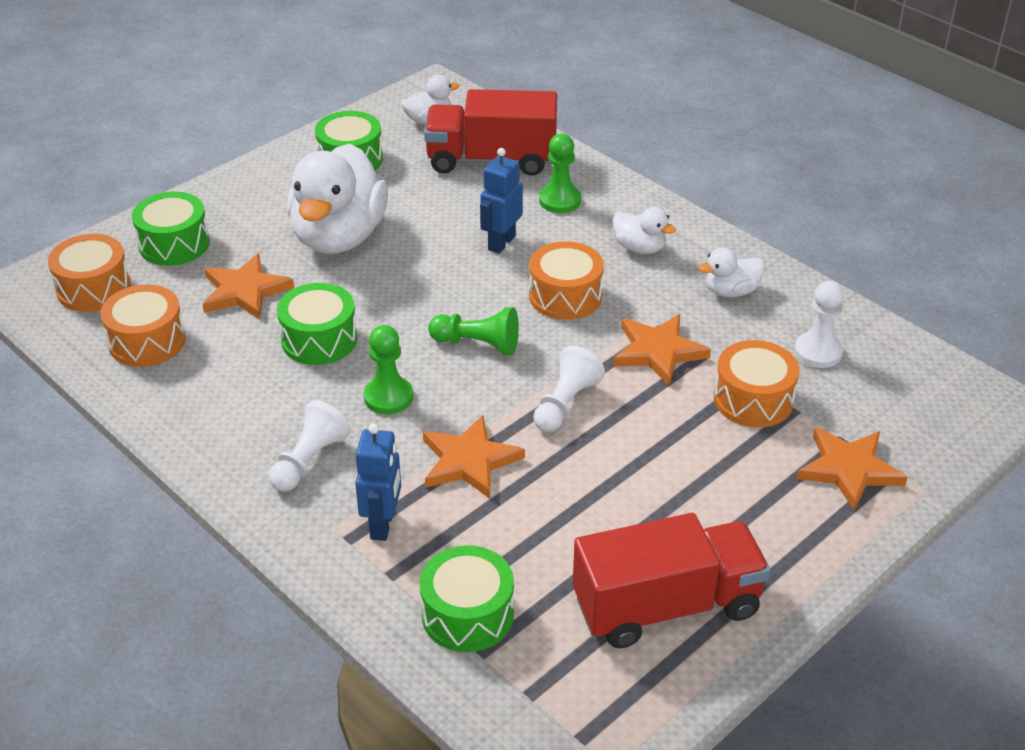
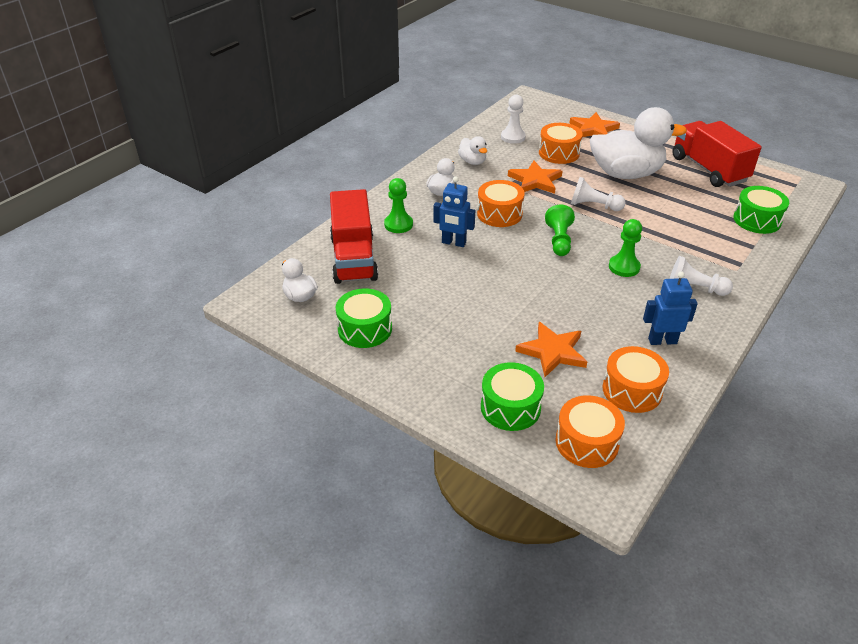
camera: 100 degrees left, 0 degrees up
(319, 339) = (587, 304): green drum -> none
(339, 237) = (470, 316): white duck -> white duck (626, 174)
(383, 524) = (722, 254): blue robot -> blue robot (662, 341)
(469, 461) = (657, 232): orange star -> none

